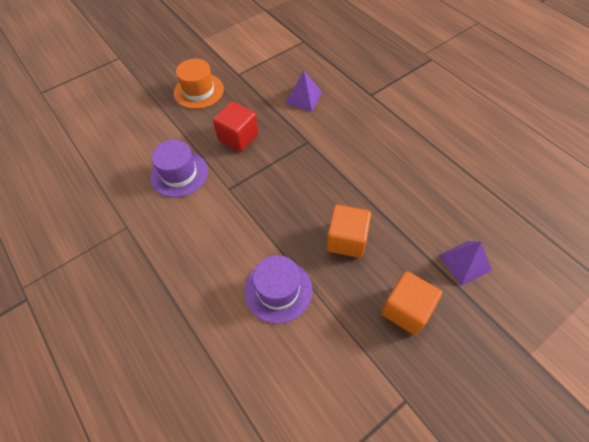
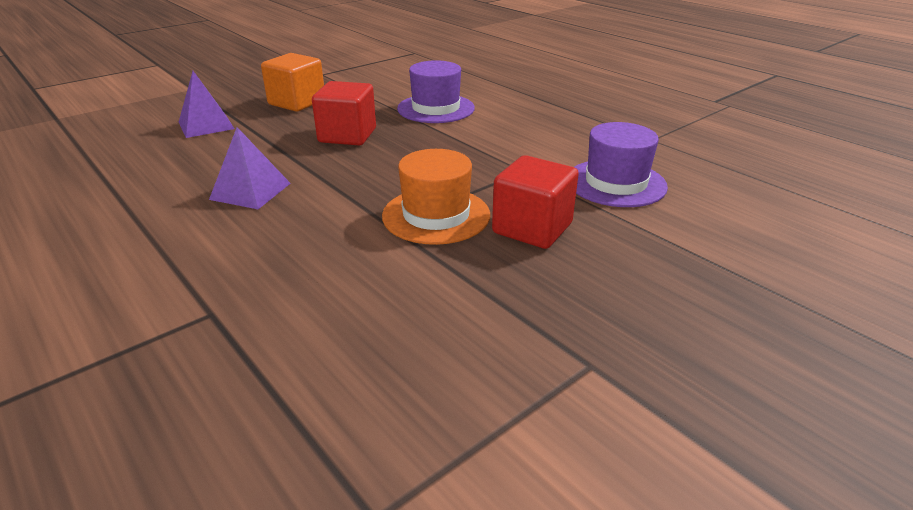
camera: 175 degrees right, 25 degrees down
(198, 91) = (678, 314): orange hat -> orange hat (436, 215)
(303, 98) = (392, 302): purple pyramid -> purple pyramid (250, 191)
(346, 240) = (347, 135): orange cube -> red cube

